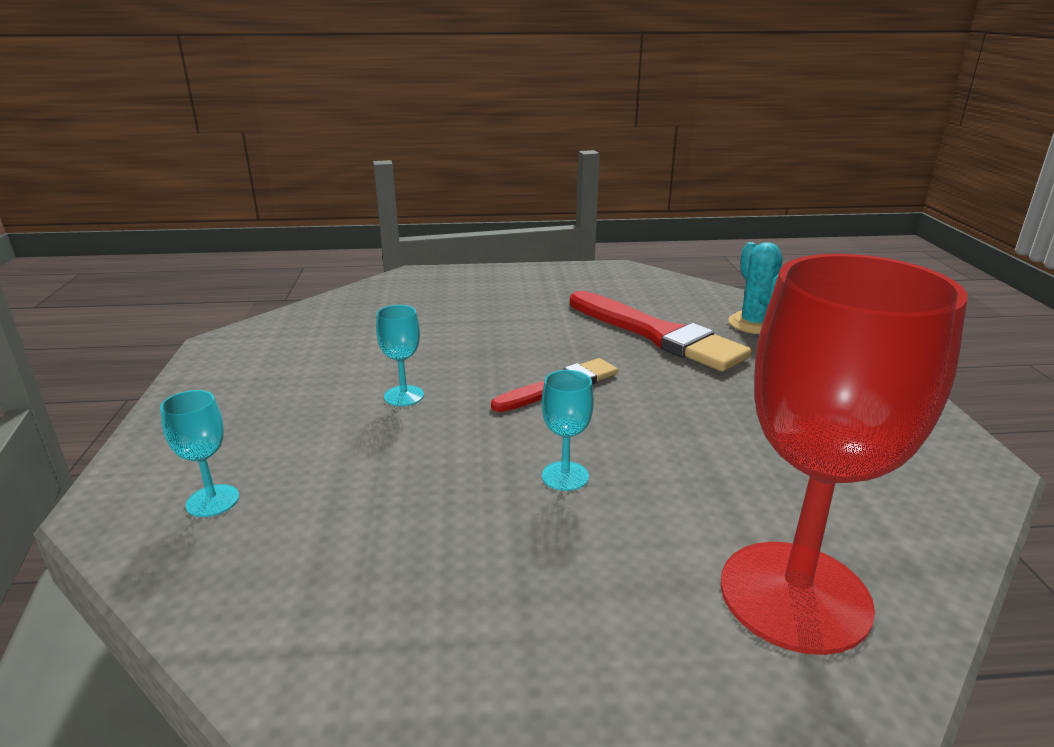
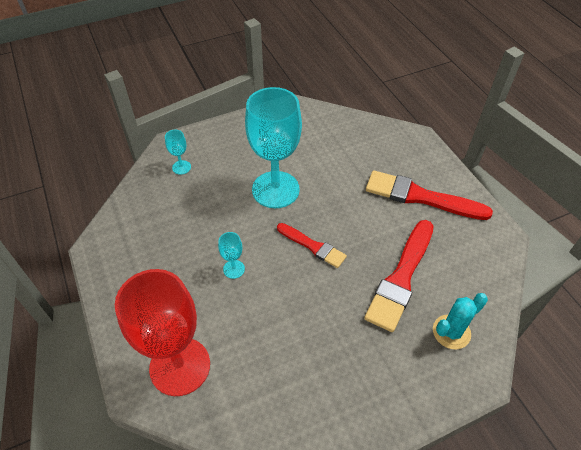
camera: 70 degrees right, 25 degrees up
(404, 396) = (275, 189): turquoise goblet -> turquoise goblet, size x2.46
(524, 294) = (421, 197): none -> red brush

